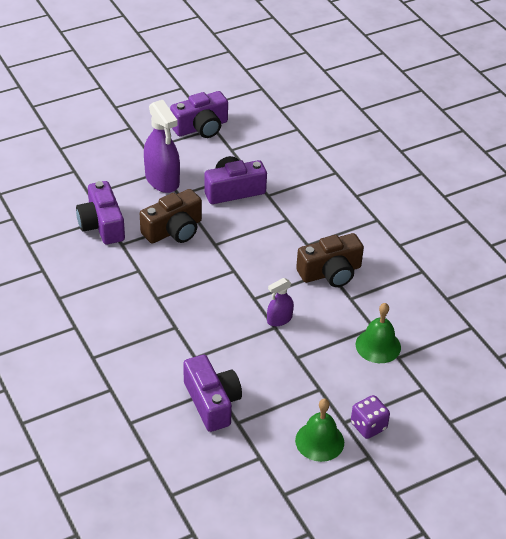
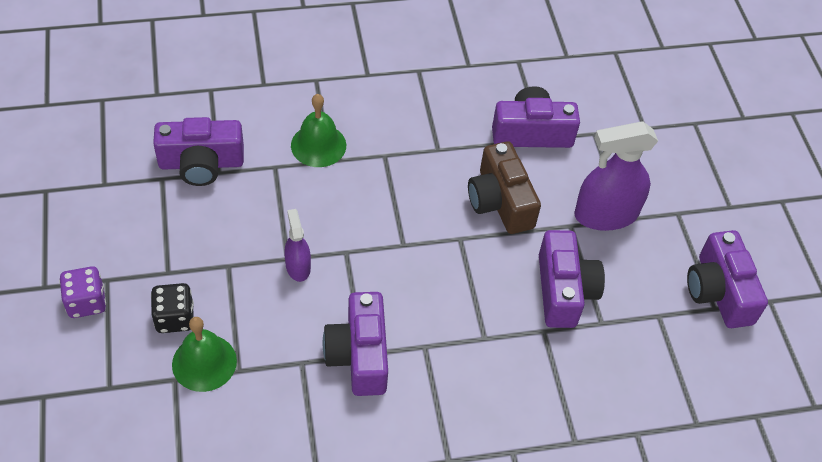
camera: 105 degrees right, 10 degrees up
(319, 441) = (93, 245): green bell -> green bell (318, 145)
(330, 272) = (359, 355): brown camera -> purple camera
(354, 372) = (175, 318): none -> black dice

